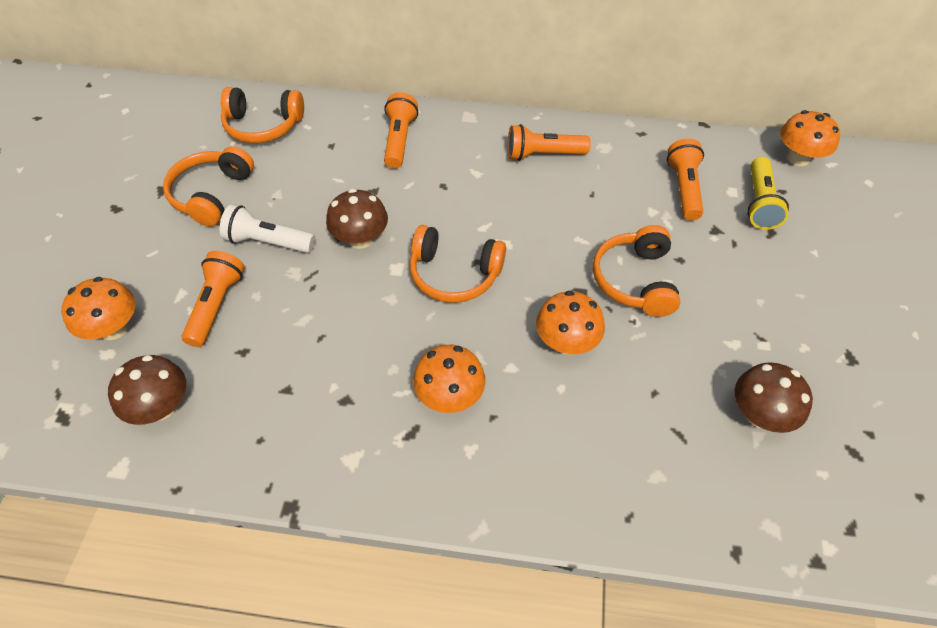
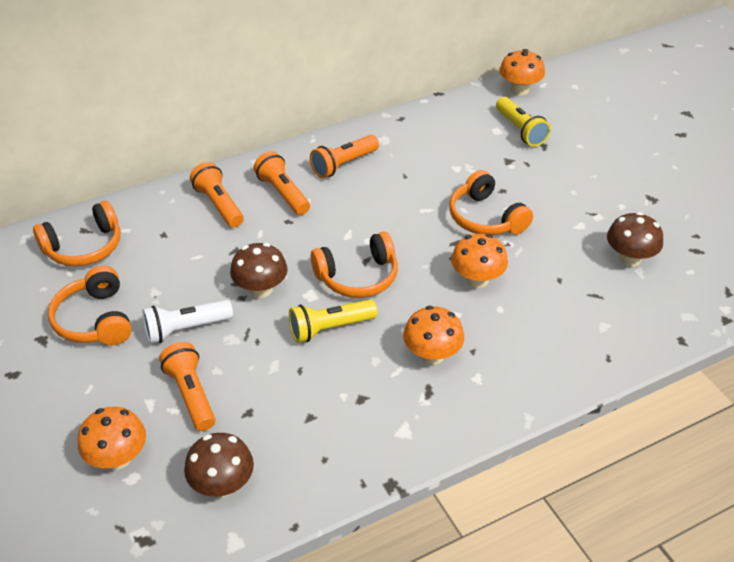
camera: 35 degrees left, 10 degrees down
(382, 311) = (329, 328): none -> yellow flashlight
(683, 188) = (463, 143): orange flashlight -> orange flashlight (283, 193)

